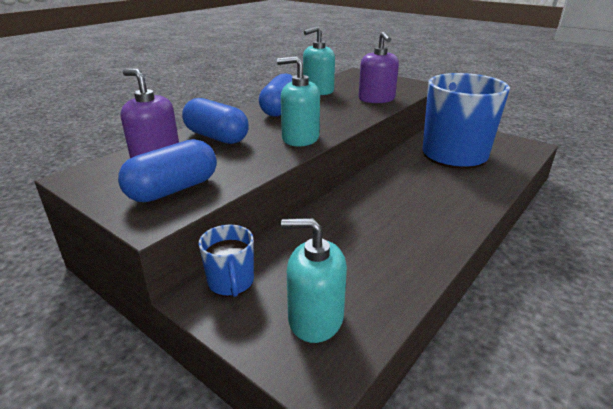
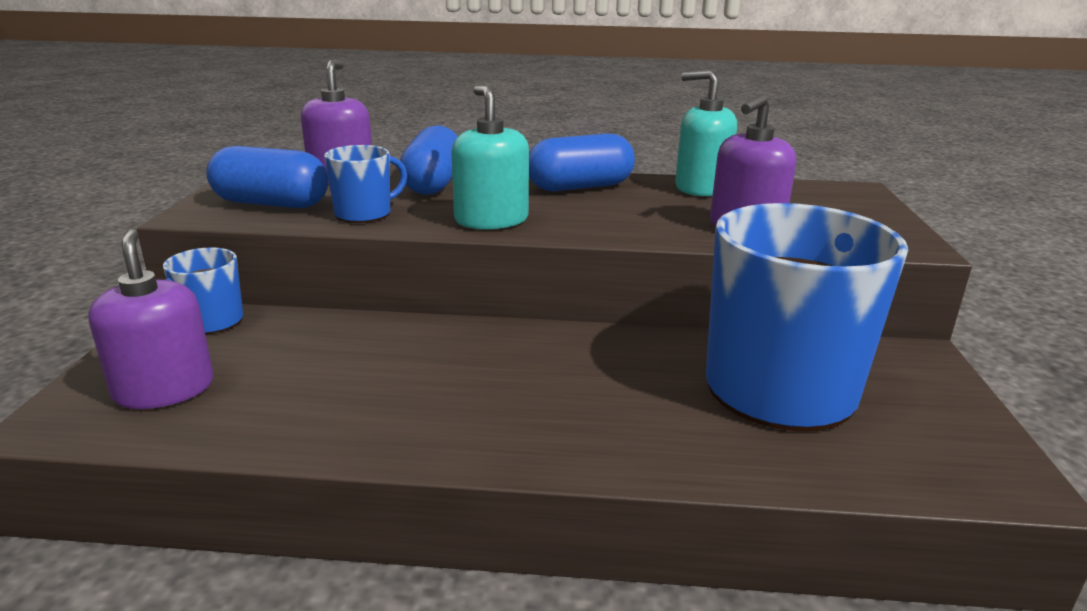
camera: 55 degrees right, 5 degrees down
(241, 165) = (364, 213): none -> blue mug
(315, 318) = (164, 389): turquoise soap dispenser -> purple soap dispenser

